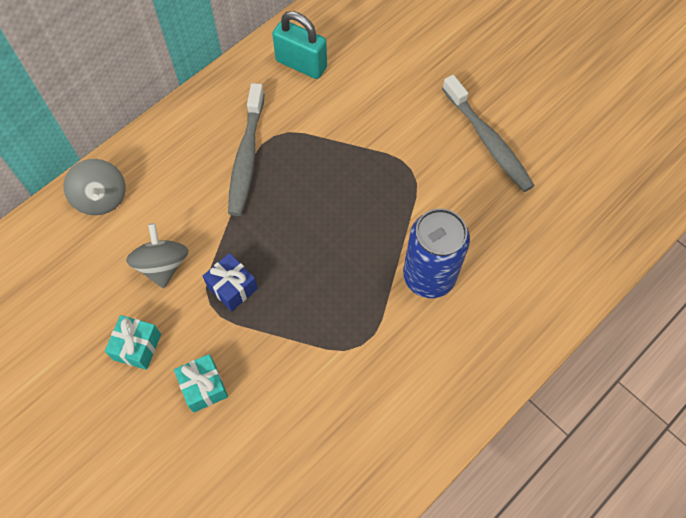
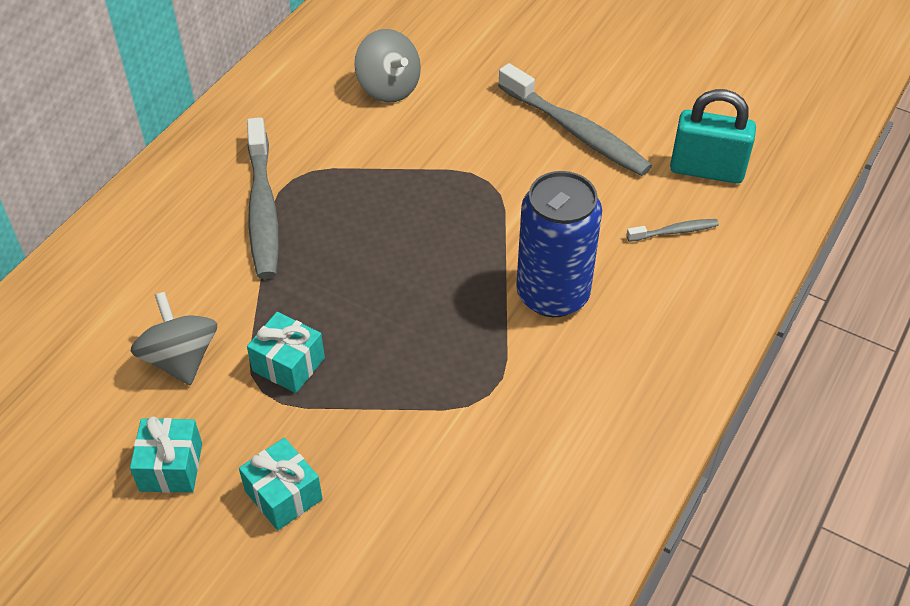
camera: 15 degrees left, 15 degrees down
(101, 198) = (69, 297): grey spinning top -> grey spinning top (388, 88)
(232, 287) = (288, 364): blue gift -> turquoise gift
(301, 64) = (305, 94): turquoise padlock -> turquoise padlock (706, 170)
(533, 244) = (674, 231): none -> grey toothbrush

